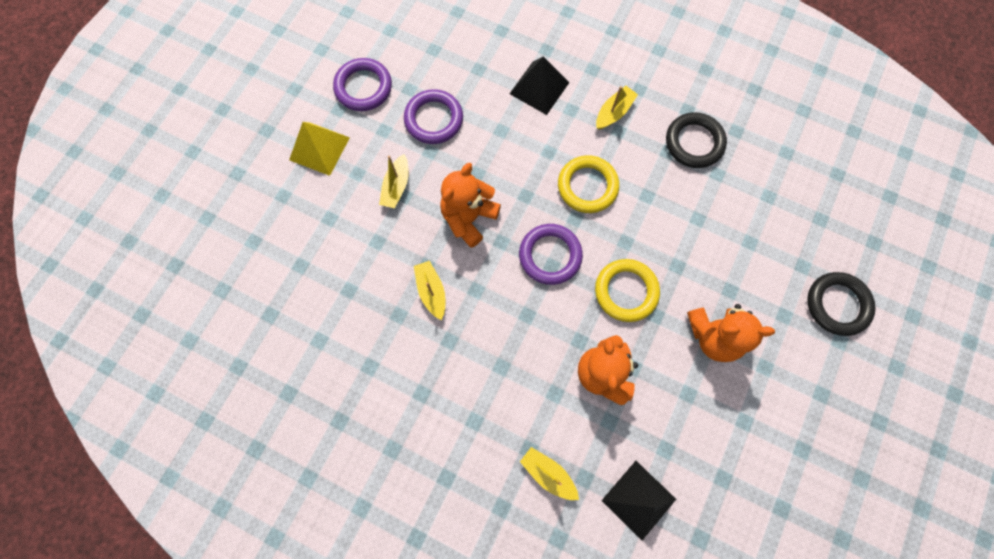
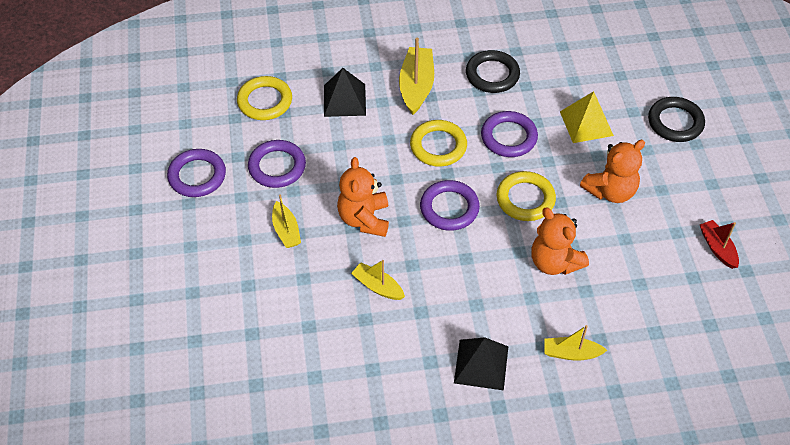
camera: 35 degrees left, 20 degrees down
(319, 148) = (196, 240): yellow pyramid -> yellow pyramid (586, 123)
(470, 48) = (265, 101): none -> yellow ring
(613, 112) = (416, 86): yellow boat -> yellow boat, size x1.62
(639, 499) = (648, 328): black pyramid -> black pyramid (481, 364)
(659, 218) = (508, 137): none -> purple ring
(772, 465) = (717, 248): none -> red boat

